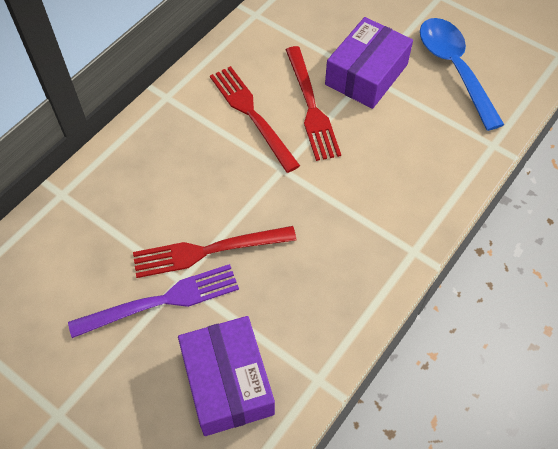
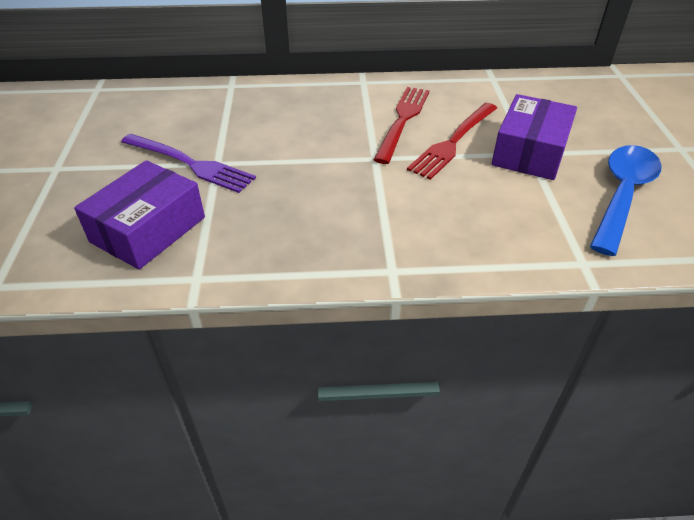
camera: 50 degrees right, 15 degrees down
(206, 251) = (255, 161): red fork -> none
(366, 74) = (530, 152): purple box -> purple box turned 60 degrees counterclockwise

